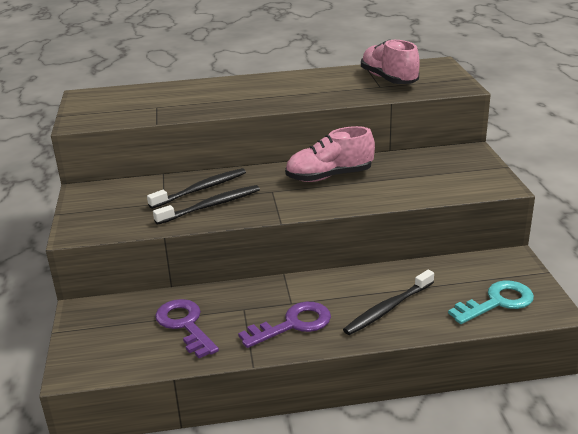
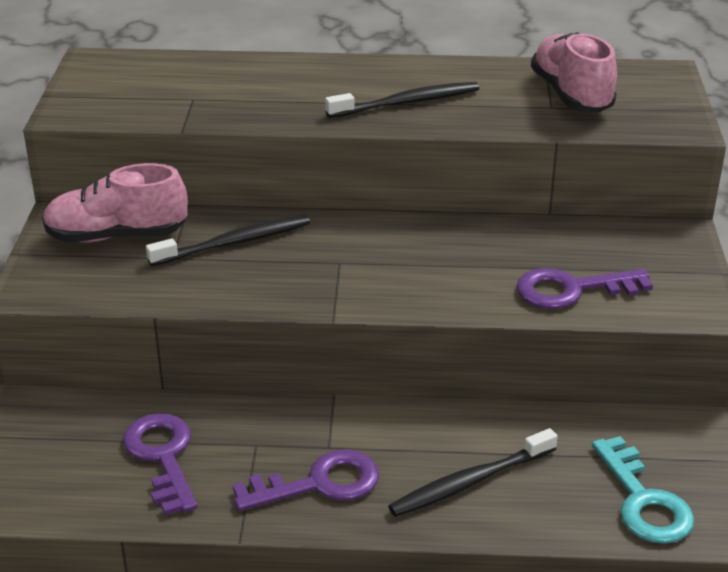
camera: 10 degrees right, 5 degrees up
(211, 206) = (239, 275): black toothbrush -> black toothbrush (407, 103)
(329, 176) = (436, 249): pink shoe -> pink shoe (116, 236)
(421, 186) = (572, 290): none -> purple key
(497, 302) = (643, 500): turquoise key -> turquoise key turned 90 degrees clockwise

